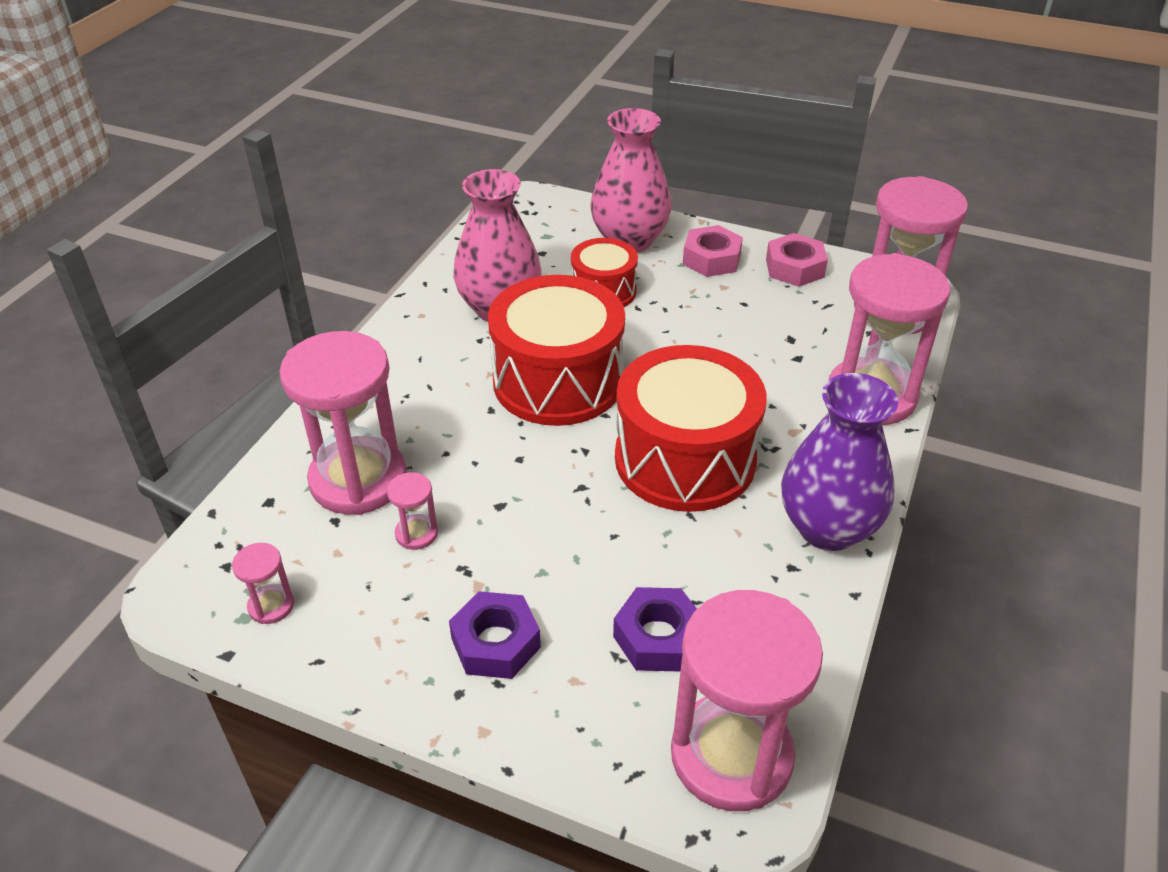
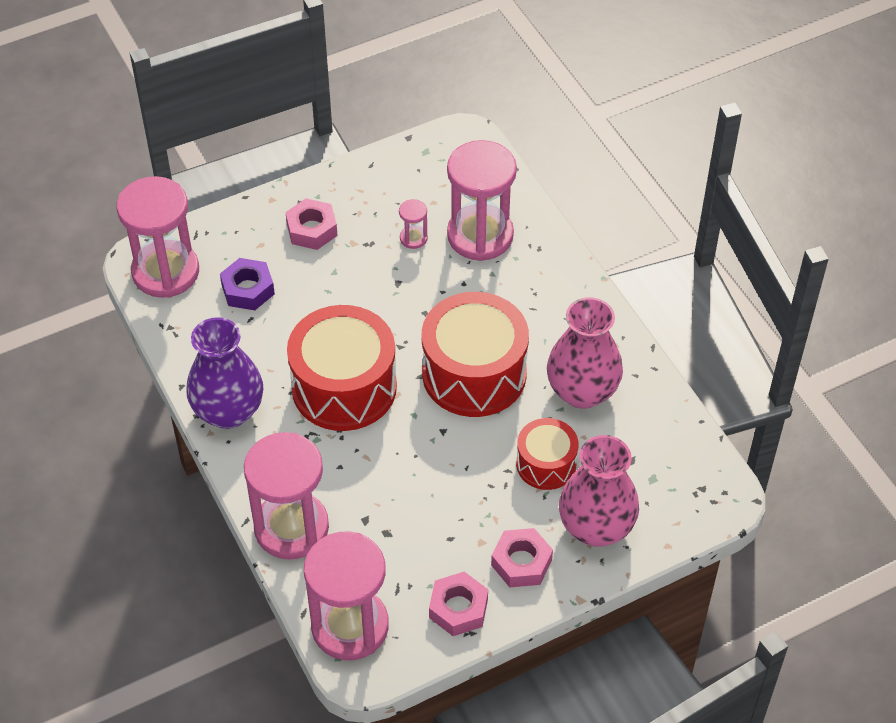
camera: 130 degrees right, 10 degrees up
(271, 606) = (423, 163): pink hourglass -> none
(495, 643) = (312, 229): purple nut -> pink nut

